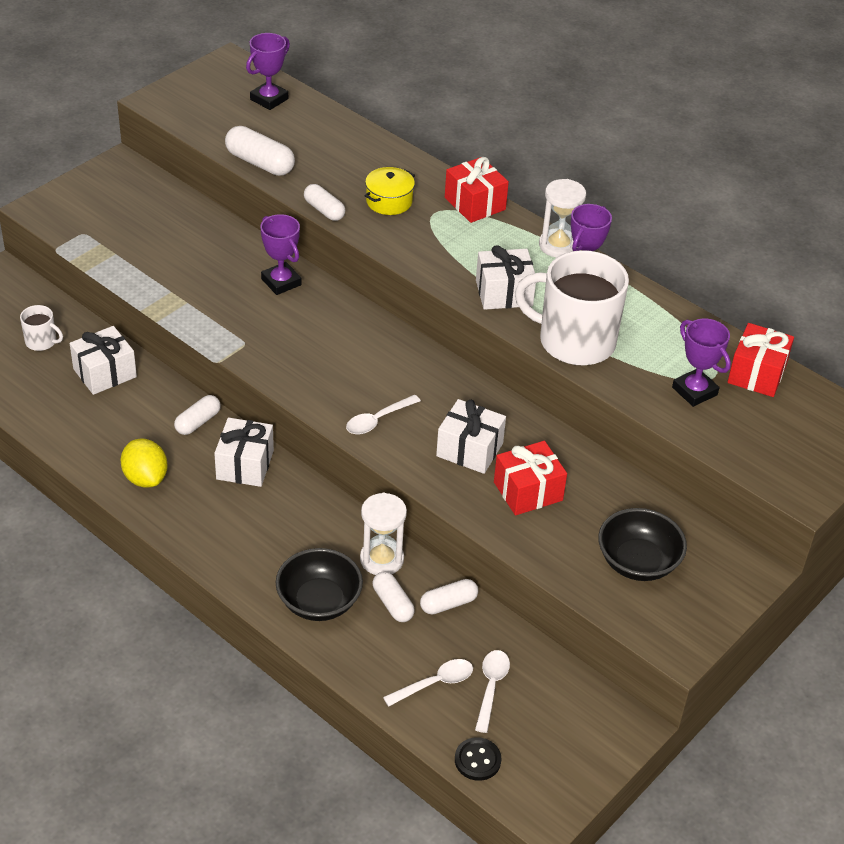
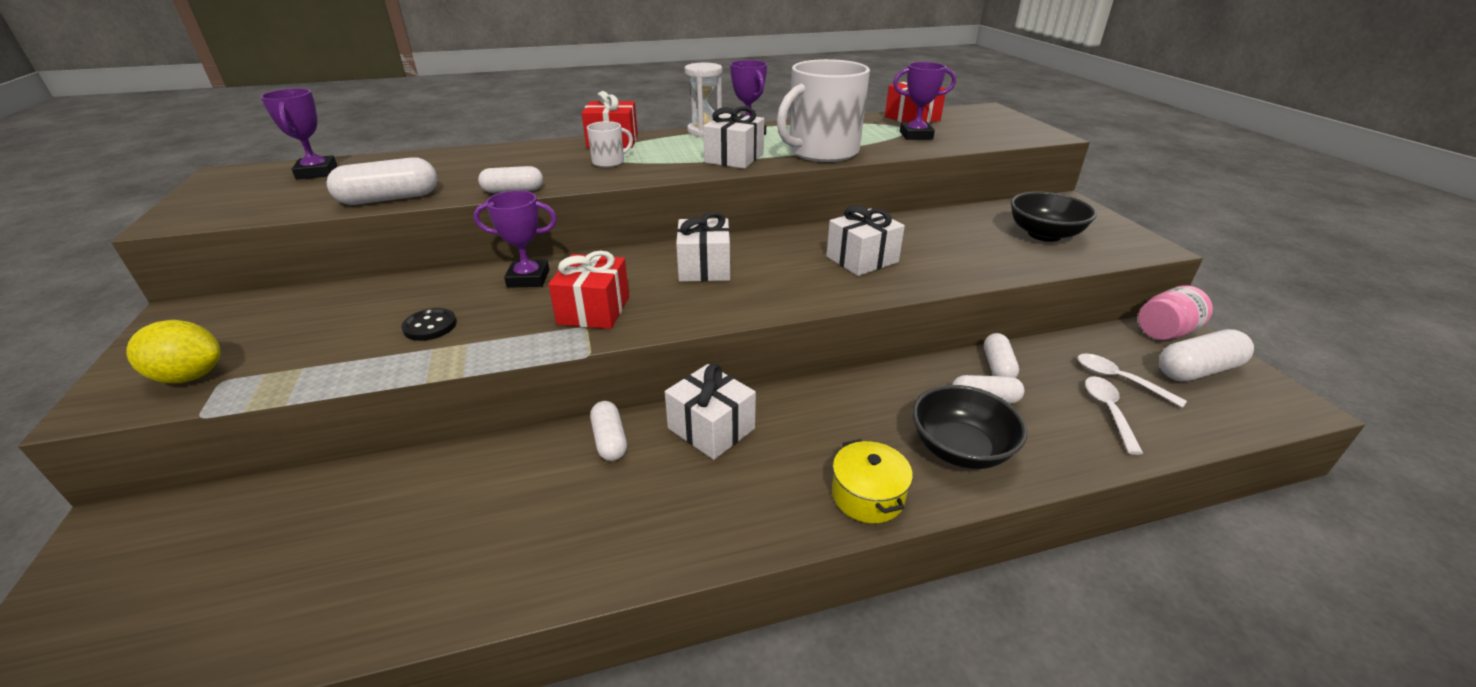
camera: 55 degrees left, 10 degrees down
(41, 342) = (292, 536): white mug -> white mug (609, 162)
(105, 373) = (435, 492): white gift -> white gift (704, 267)
(145, 478) = (655, 525): yellow lemon -> yellow lemon (190, 376)
(378, 420) = (782, 289): white spoon -> none
(381, 559) = (917, 385): white hourglass -> none
(389, 201) = (553, 165): yellow pot -> yellow pot (867, 495)
(477, 760) = (1224, 421): black button -> black button (430, 326)
(528, 491) = (934, 251): red gift -> red gift (594, 310)
(552, 743) = (1198, 370): none -> white capsule
(611, 717) = (1165, 332): none -> pink jar

